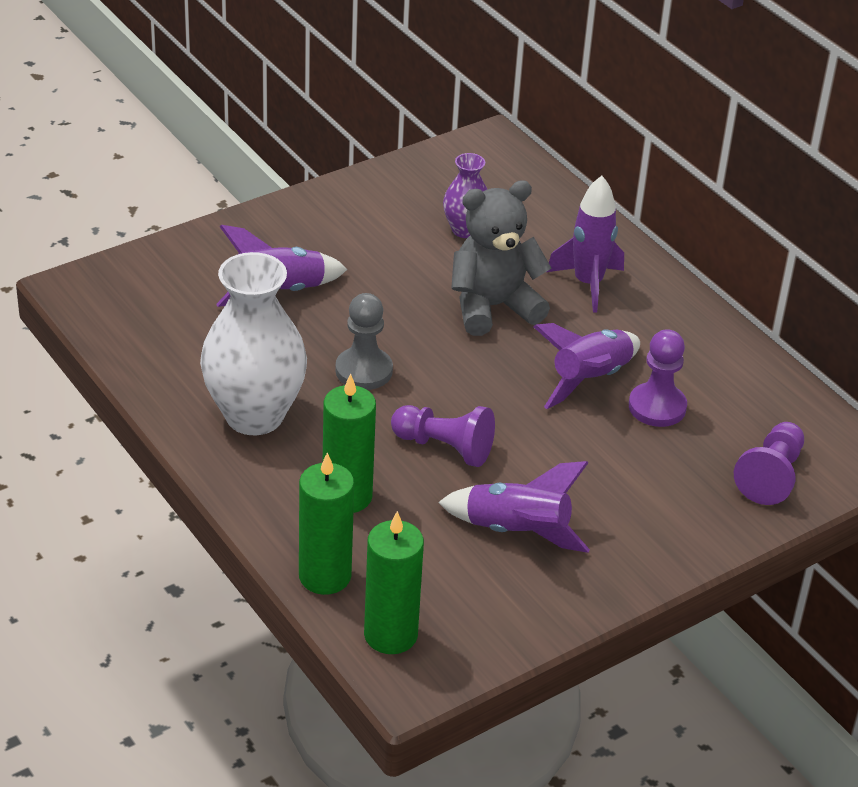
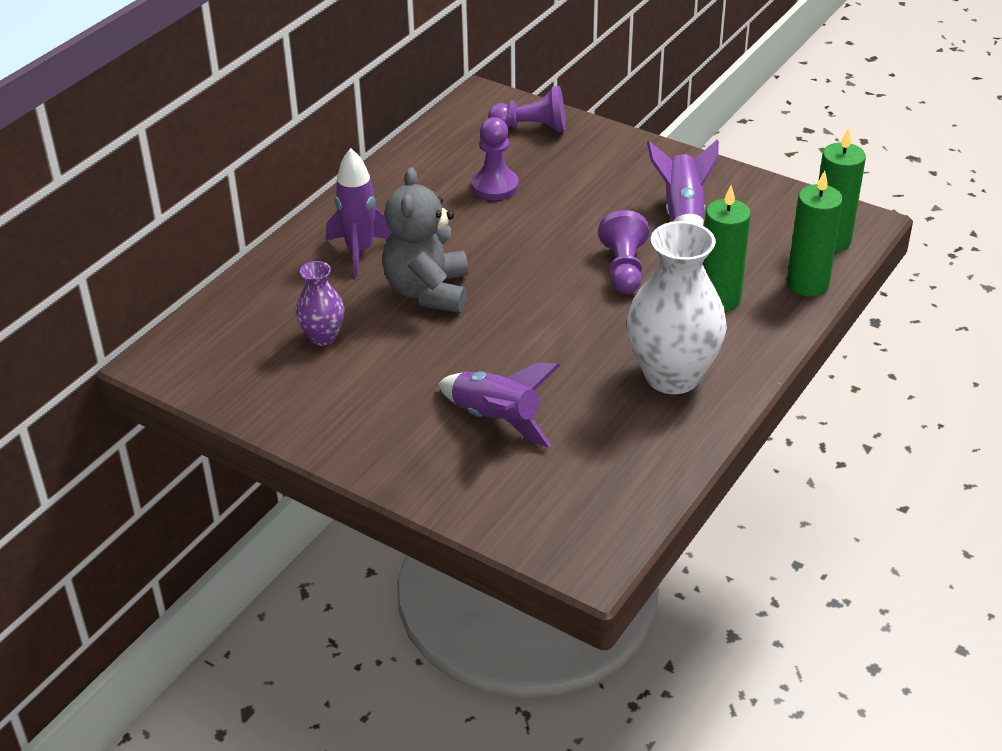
camera: 110 degrees left, 0 degrees up
(364, 371) = (566, 335): grey pawn -> none
(493, 307) = (428, 291): grey teddy bear -> grey teddy bear turned 45 degrees clockwise
(590, 379) = (486, 222): purple rocket -> none

